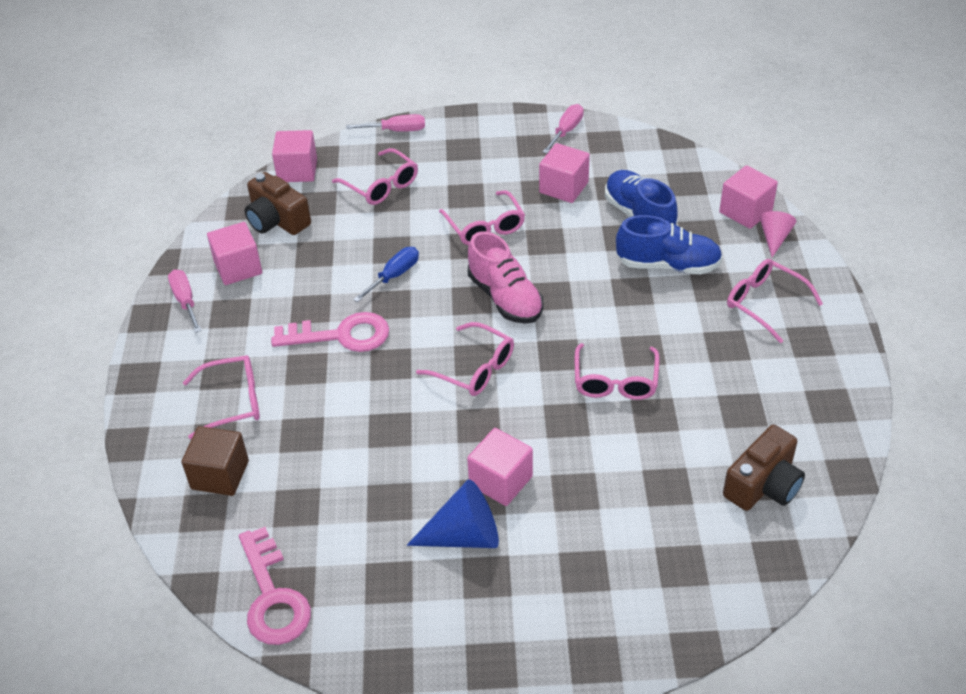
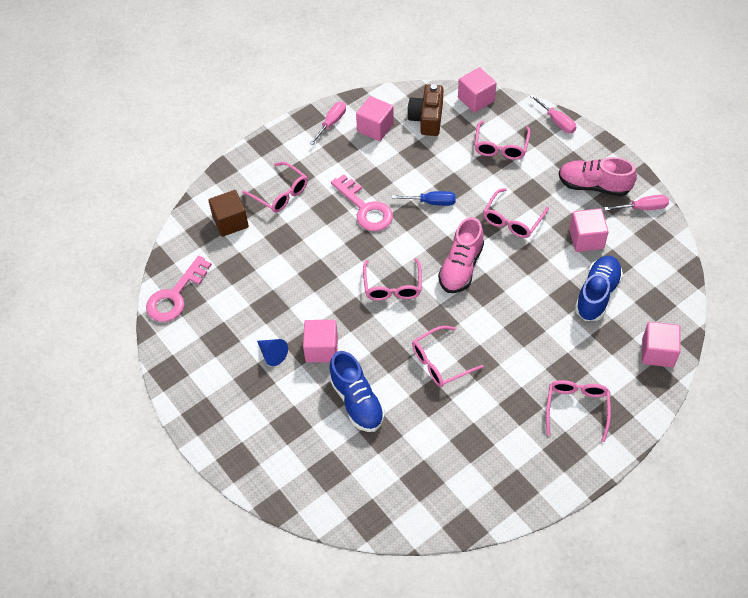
camera: 55 degrees right, 10 degrees up
(464, 535) = (272, 354): blue cone -> blue cone, size x0.61
(504, 148) = (594, 186): none -> pink shoe
(668, 265) = (565, 335): blue shoe -> blue shoe (357, 401)
(763, 485) = (420, 483): brown camera -> none
(774, 238) = (646, 382): pink cone -> none

